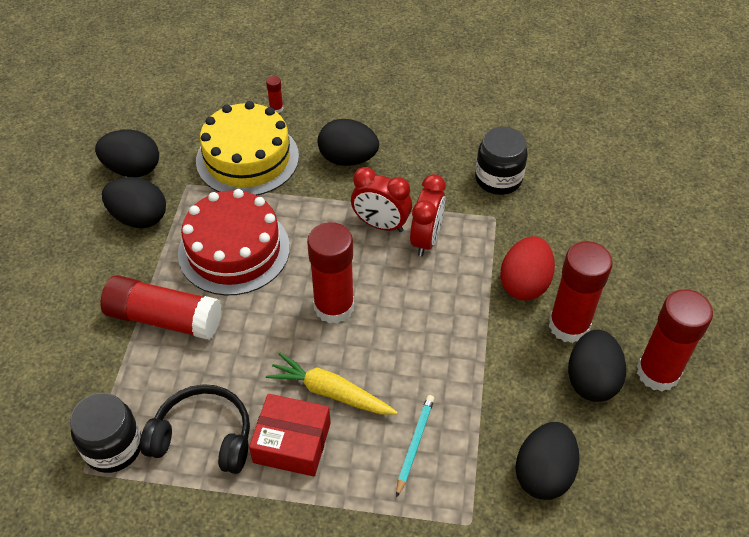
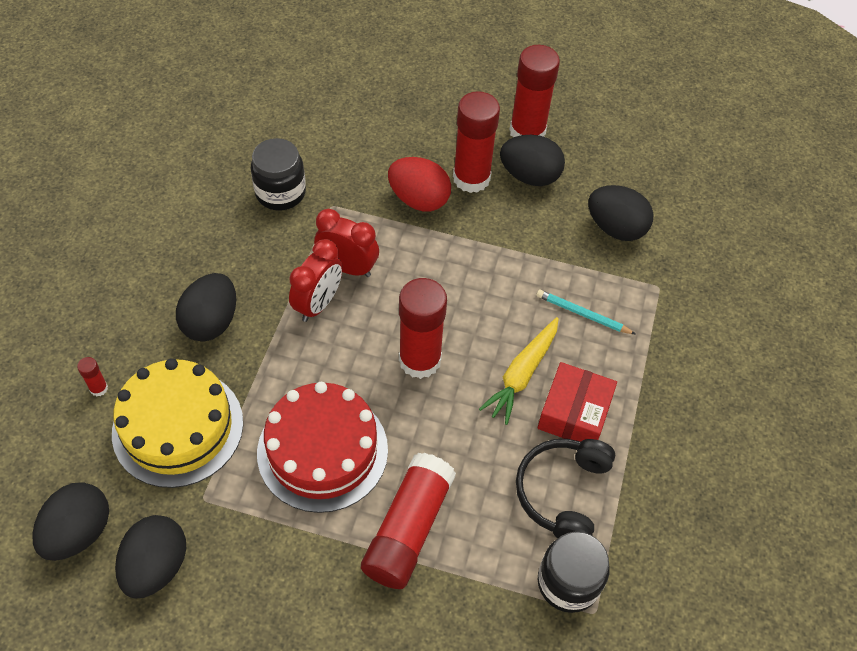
camera: 85 degrees left, 5 degrees up
(139, 218) = (246, 557): black egg -> black egg (79, 532)

